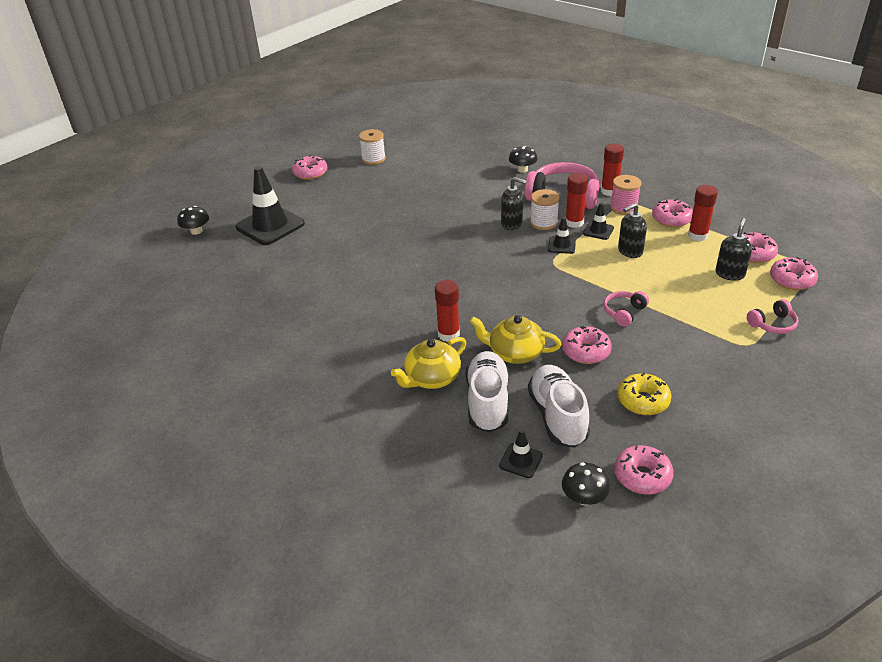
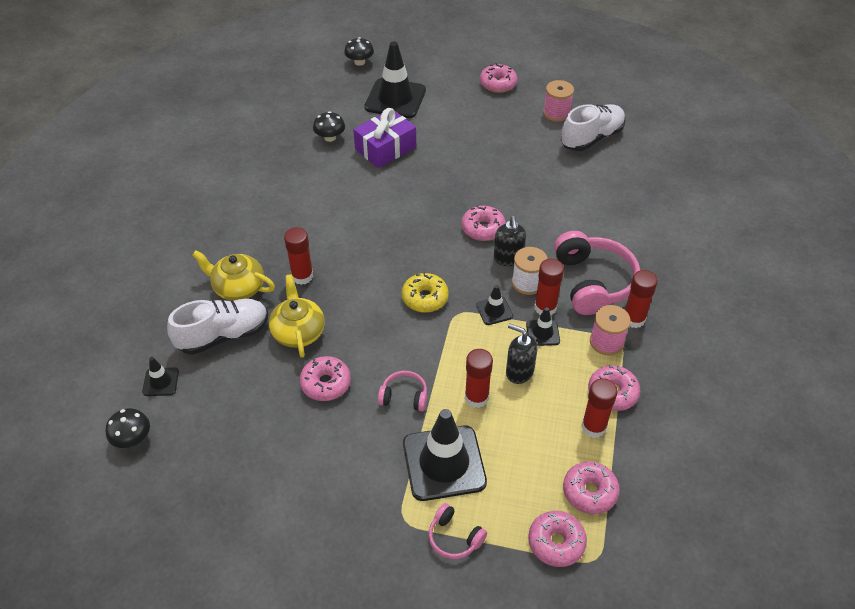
camera: 60 degrees right, 10 degrees up
(328, 247) = (385, 148): none -> purple gift
(373, 159) = (556, 113): white spool -> pink spool
(522, 170) = (623, 230): black mushroom -> black mushroom (330, 137)
(557, 416) = (225, 390): white shoe -> white shoe (591, 138)
(642, 476) = (172, 474): pink donut -> pink donut (483, 228)
(643, 401) = (273, 448): yellow donut -> yellow donut (425, 298)
(644, 277) = (476, 397): none -> red glue stick
(700, 310) = (444, 463): none -> black traffic cone
(730, 274) = (531, 476): black soap dispenser -> none

